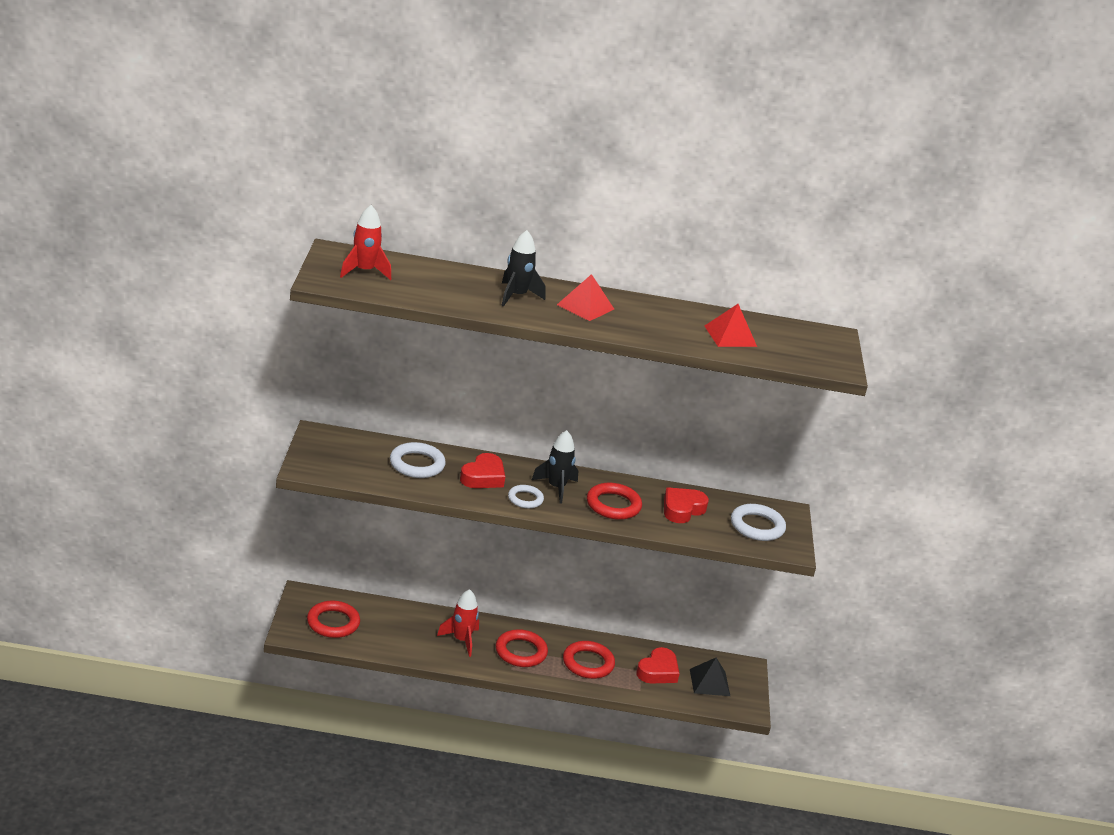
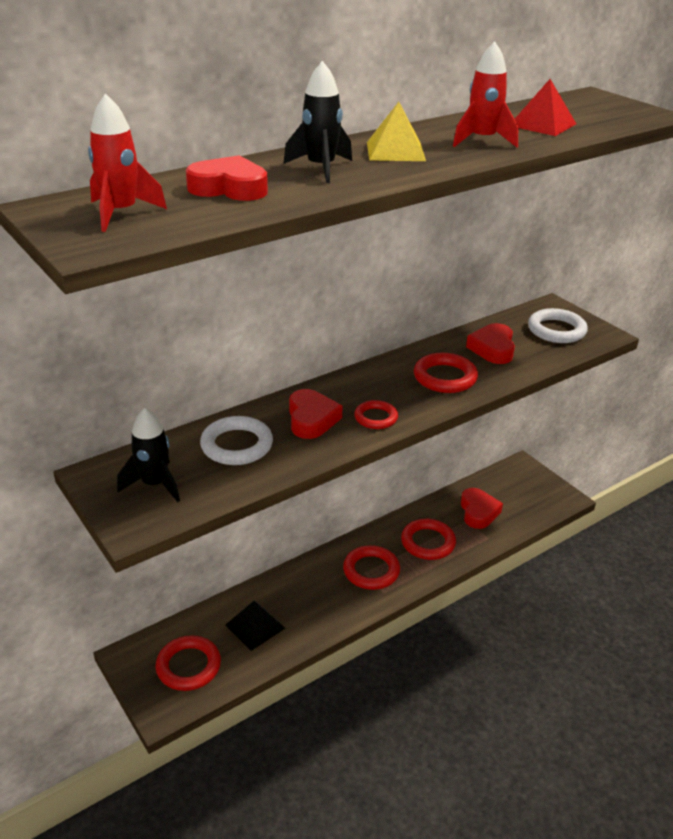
camera: 35 degrees left, 5 degrees up
(443, 283) = (229, 188): none -> red heart
(461, 640) = (315, 596): red rocket -> red rocket (482, 141)
(525, 499) = (376, 418): white ring -> red ring
(556, 488) = (382, 390): black rocket -> black rocket (154, 484)
(585, 307) = (395, 151): red pyramid -> yellow pyramid
(709, 682) = (518, 495): black pyramid -> black pyramid (255, 626)

